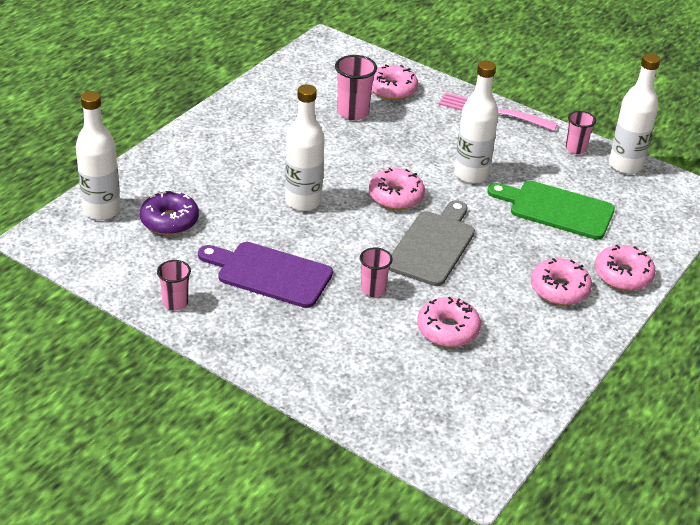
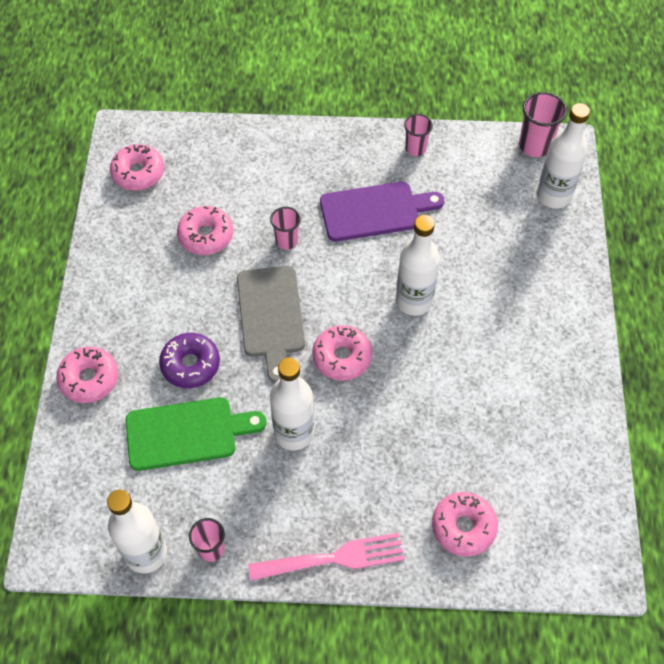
camera: 150 degrees right, 20 degrees up
(169, 221) = (495, 216): purple donut -> purple donut (190, 365)
(353, 112) = (471, 456): pink cup -> pink cup (534, 146)
(559, 289) = (138, 329): pink donut -> pink donut (138, 173)

